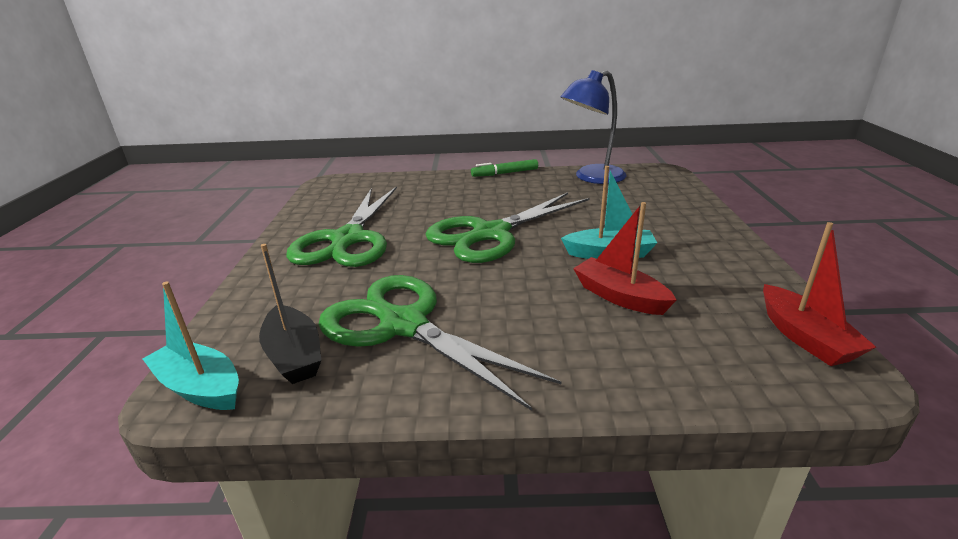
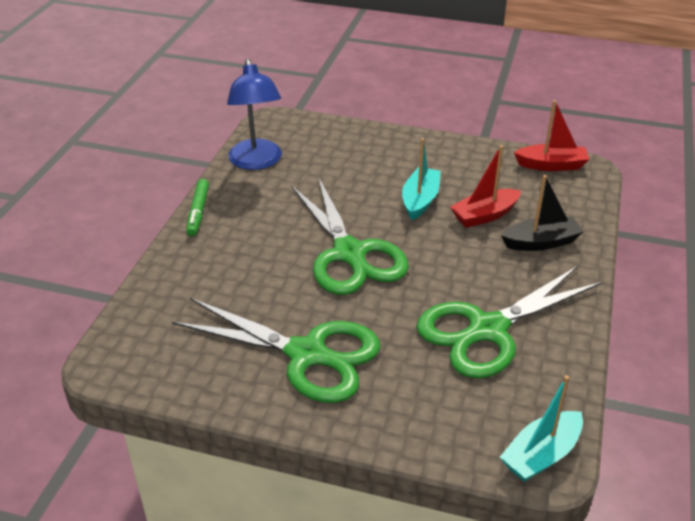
camera: 75 degrees left, 10 degrees up
(294, 355) = (512, 397): black boat -> black boat (541, 242)

